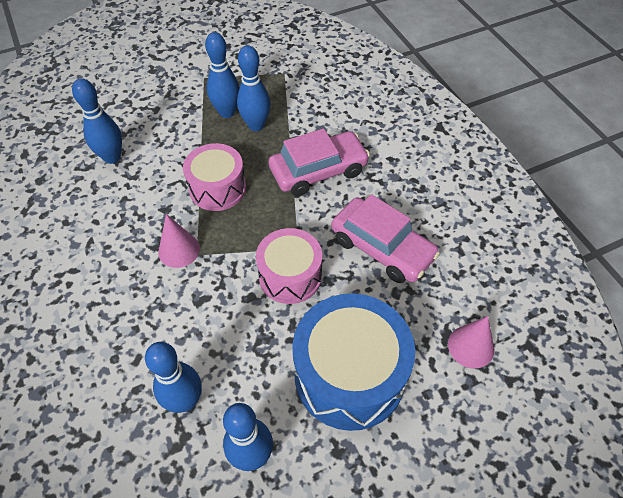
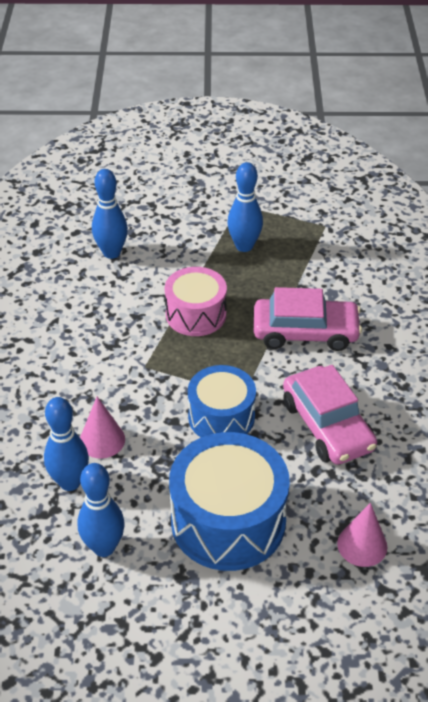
camera: 25 degrees right, 10 degrees down
(179, 250) = (130, 356): pink cone -> pink cone (102, 440)
(256, 125) = (266, 268): blue bowling pin -> none
(290, 276) = (221, 417): pink drum -> blue drum

